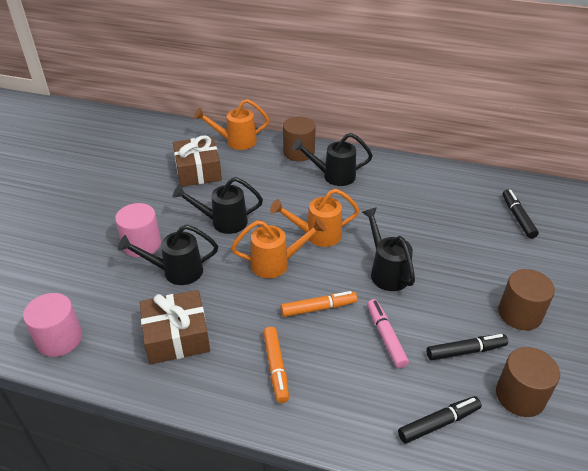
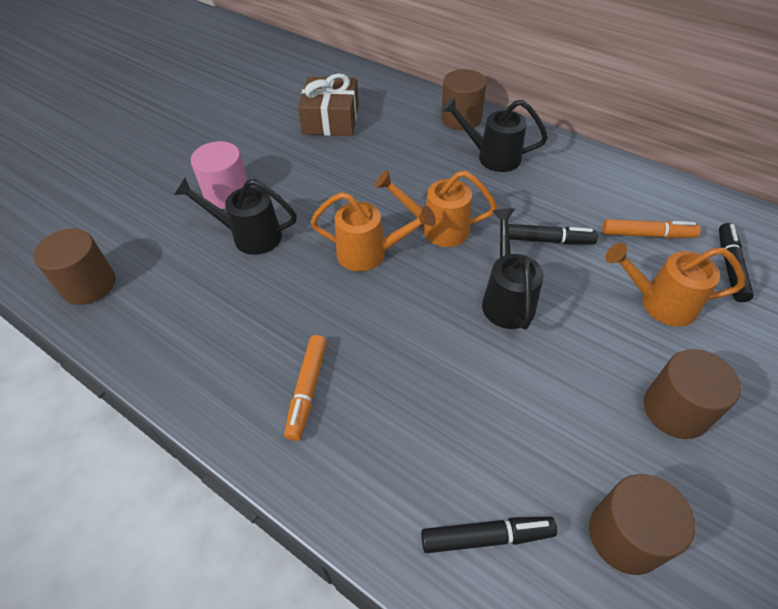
camera: 20 degrees right, 10 degrees up
(59, 339) = (89, 285): pink cylinder -> brown cylinder
(177, 336) = (212, 316): brown gift -> none
(223, 222) = (331, 187): black watering can -> none
(236, 141) = (391, 92): orange watering can -> orange watering can (659, 303)
(318, 308) = (395, 326): orange marker -> orange marker (647, 235)
(385, 336) = (466, 389): pink marker -> none
(465, 351) = (570, 442): black marker -> black marker (547, 240)

